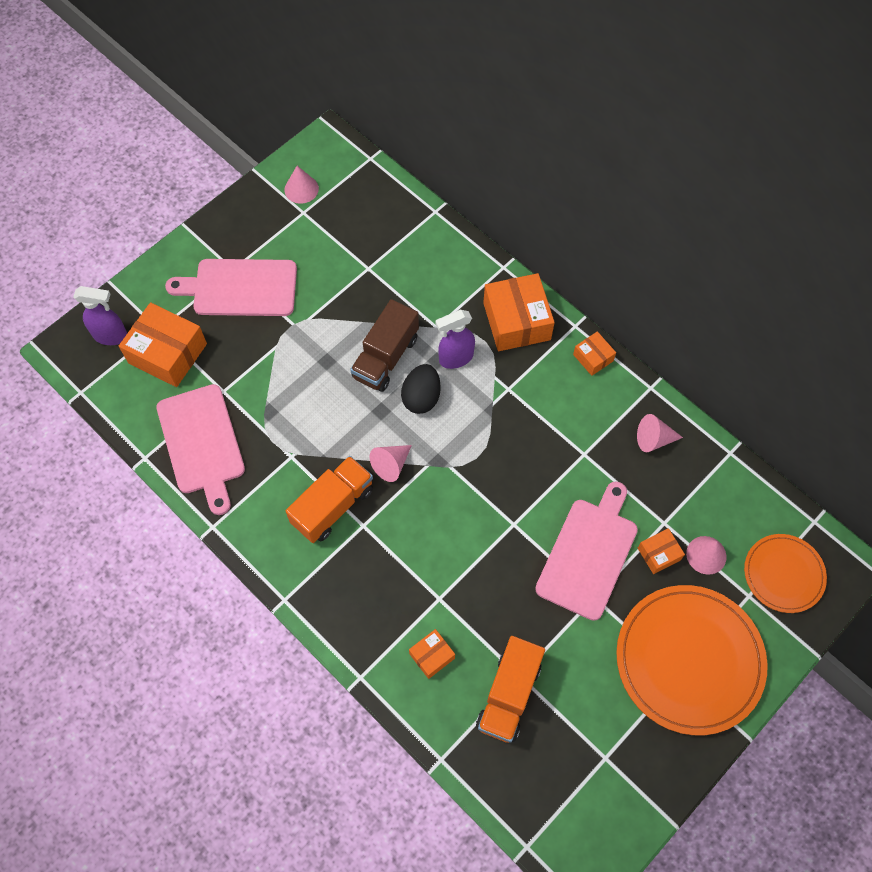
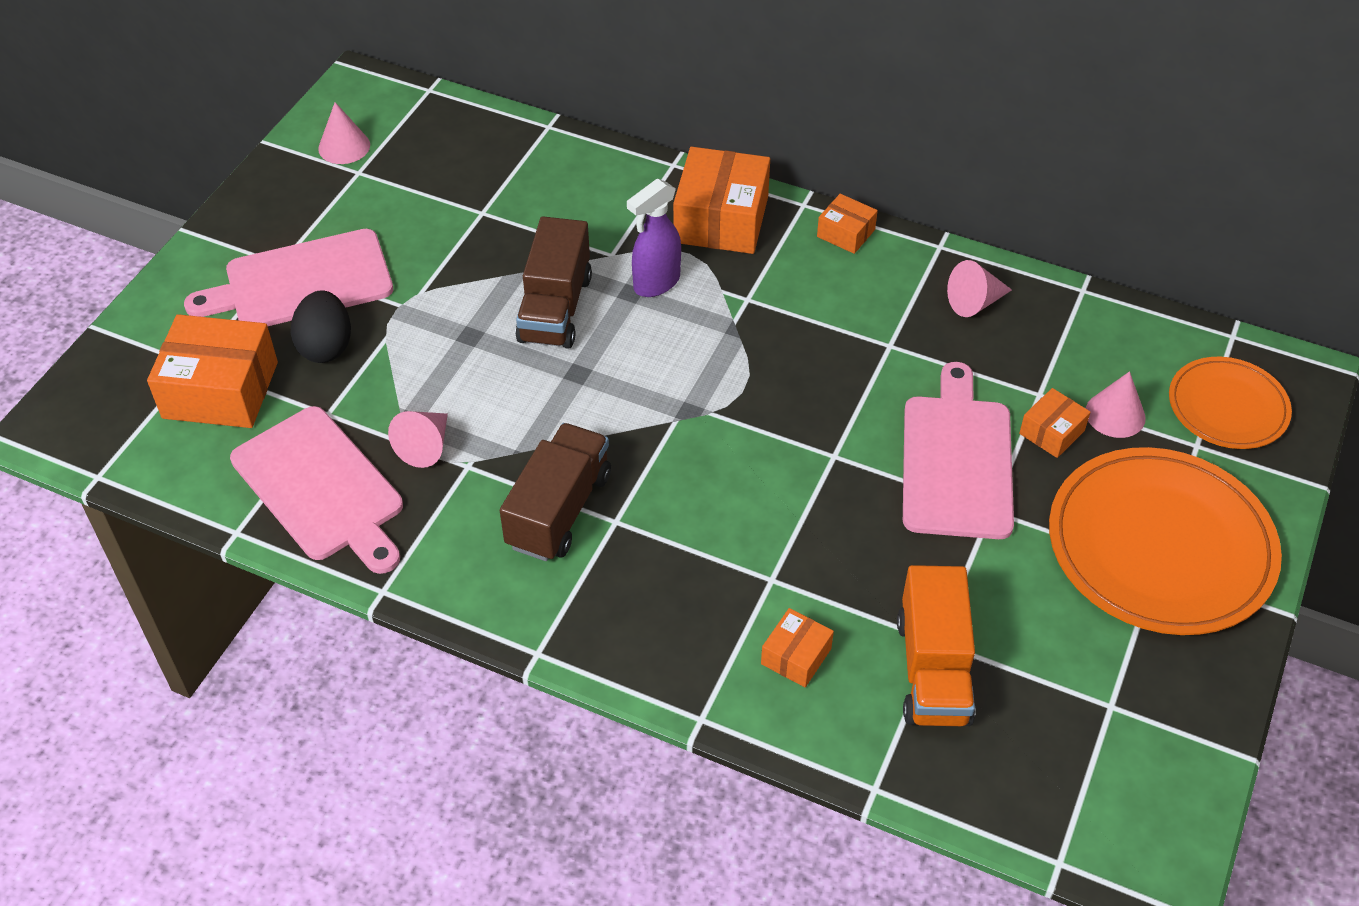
camera: 20 degrees left, 15 degrees down
(111, 336) = (121, 392): purple spray bottle -> none
(333, 506) = (559, 510): orange truck -> brown truck
(391, 465) = (623, 434): pink cone -> pink cone (425, 446)
(421, 397) = (629, 341): black egg -> black egg (326, 346)
(517, 321) = (721, 219): orange box -> orange box turned 45 degrees clockwise

